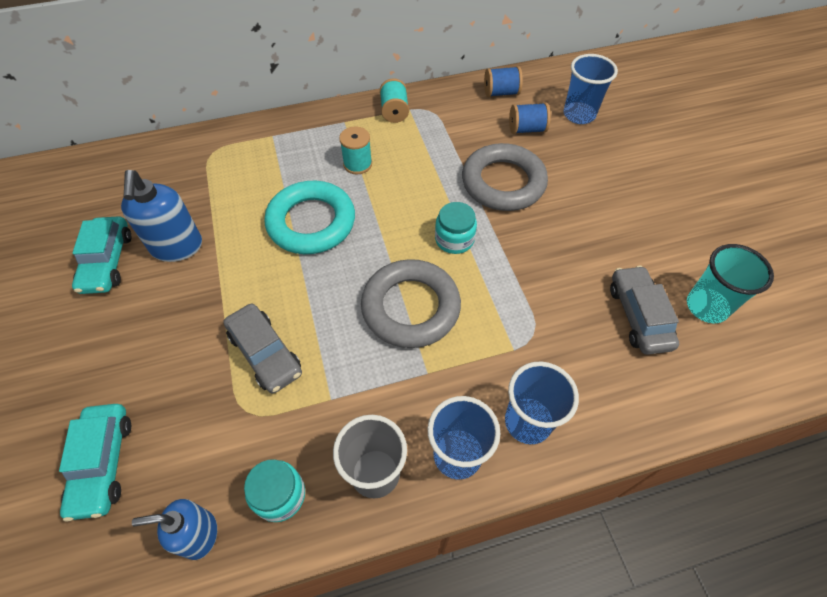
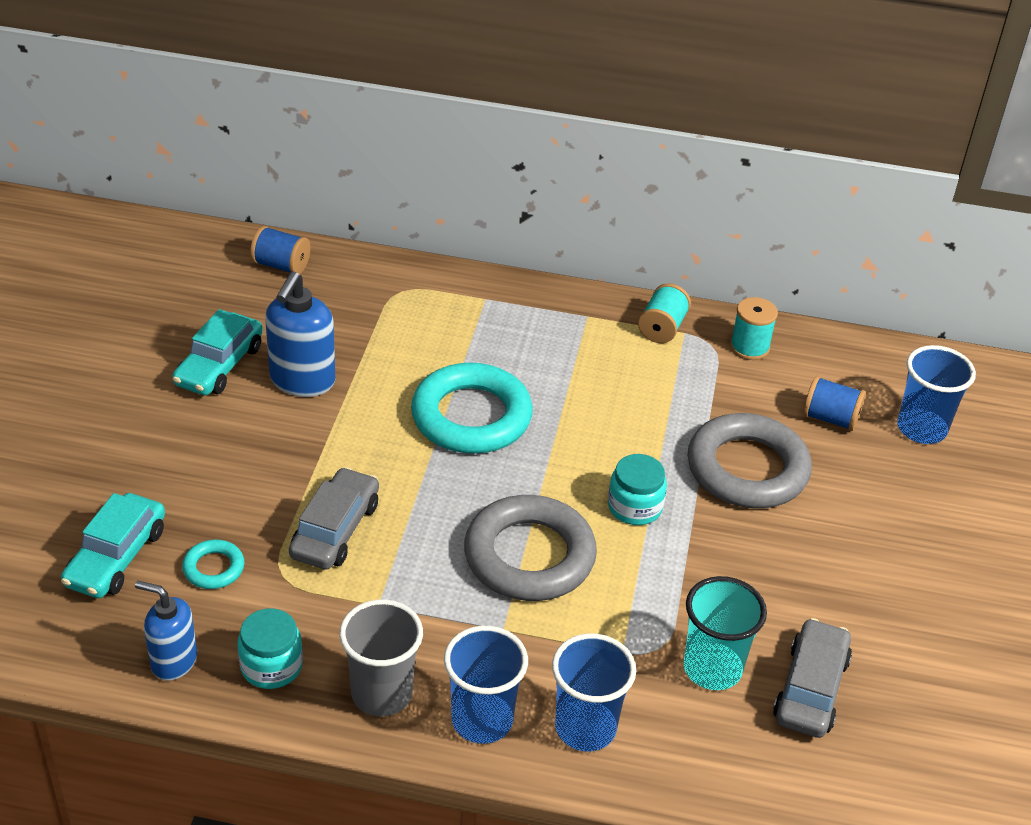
camera: 25 degrees right, 15 degrees down
(189, 432) = (213, 568): none -> turquoise ring
(265, 353) = (335, 530): grey car -> grey car turned 150 degrees counterclockwise
(357, 164) = (571, 373): turquoise spool -> turquoise spool (749, 347)
(501, 93) = (828, 359): blue spool -> blue spool (281, 265)
(706, 307) = (912, 719): turquoise cup -> turquoise cup (712, 669)

